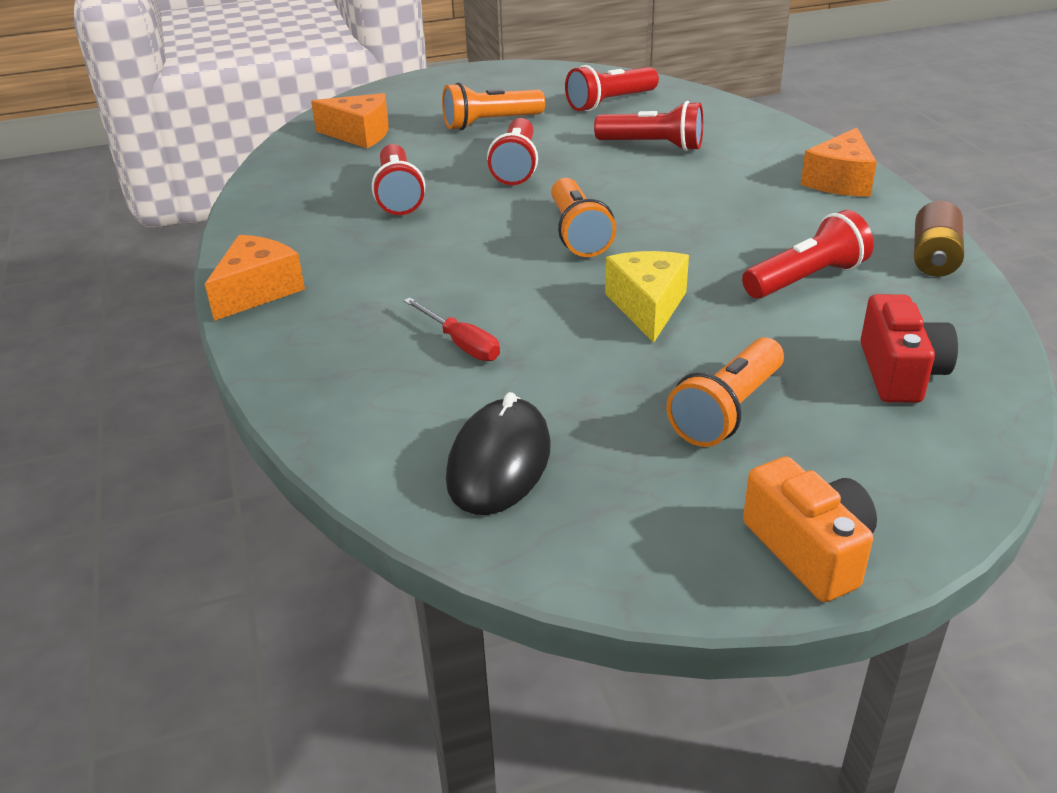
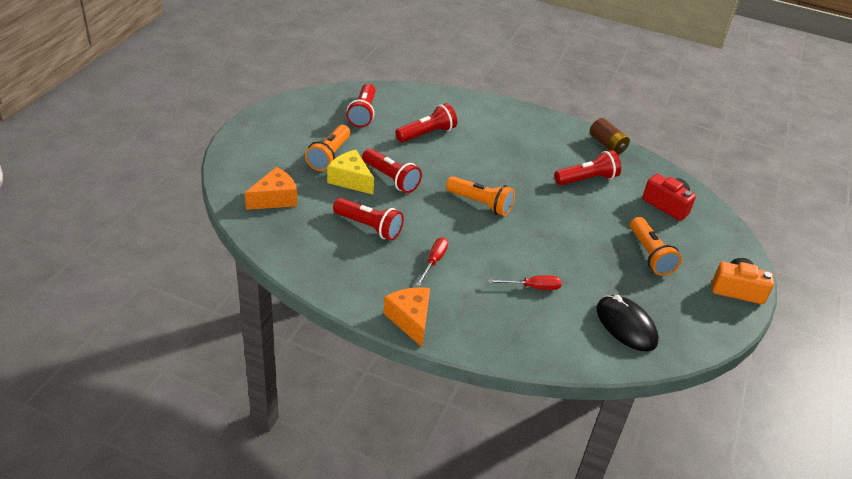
camera: 55 degrees left, 5 degrees up
(399, 257) = (434, 261): none -> red screwdriver
(647, 307) = (561, 226): yellow cheese -> yellow cheese (350, 180)
(806, 279) = (587, 179): red flashlight -> red flashlight turned 60 degrees clockwise
(840, 181) = (525, 119): orange cheese -> none

